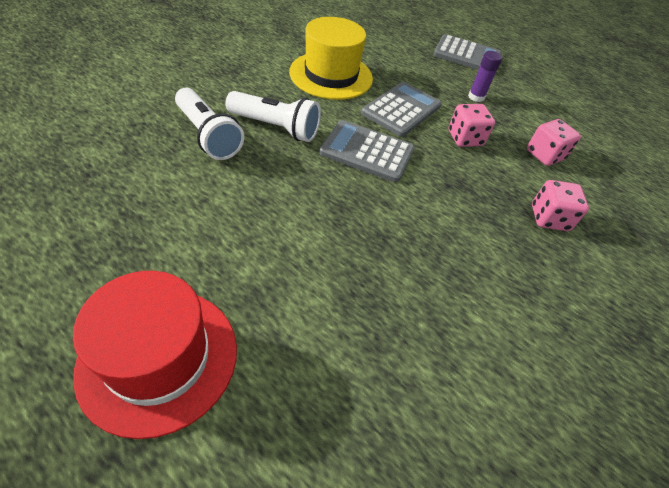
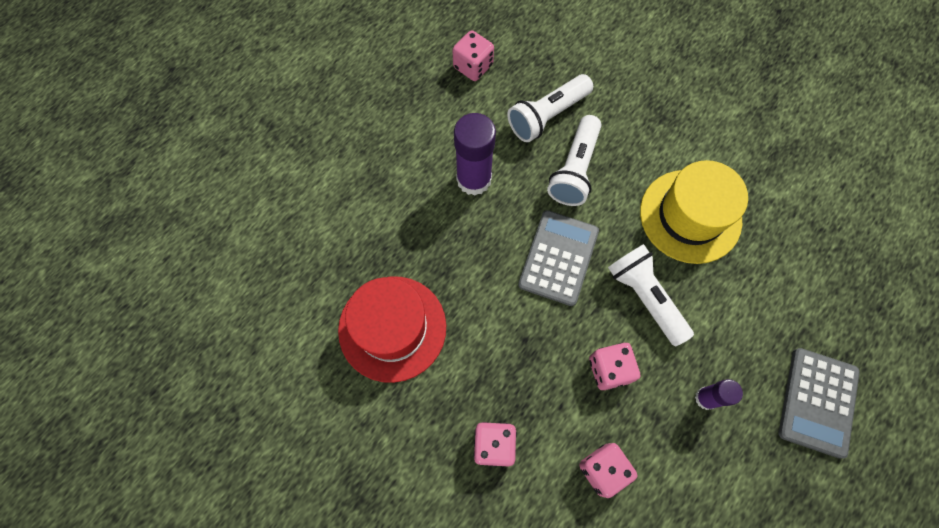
camera: 95 degrees right, 20 degrees up
(115, 184) = (473, 66): none -> pink dice
(159, 358) = (328, 133): red hat -> red hat (392, 328)
(272, 200) = (474, 179): none -> purple glue stick
(401, 110) = (645, 297): grey calculator -> white flashlight

